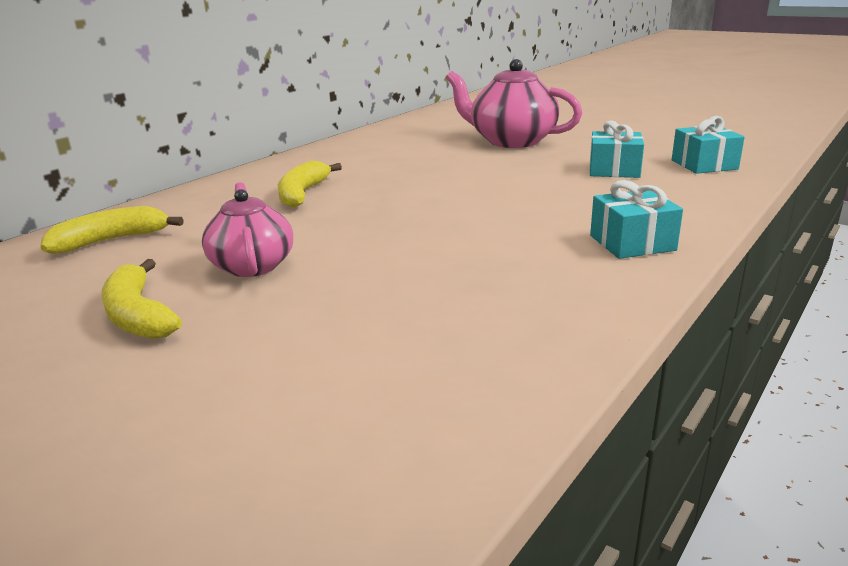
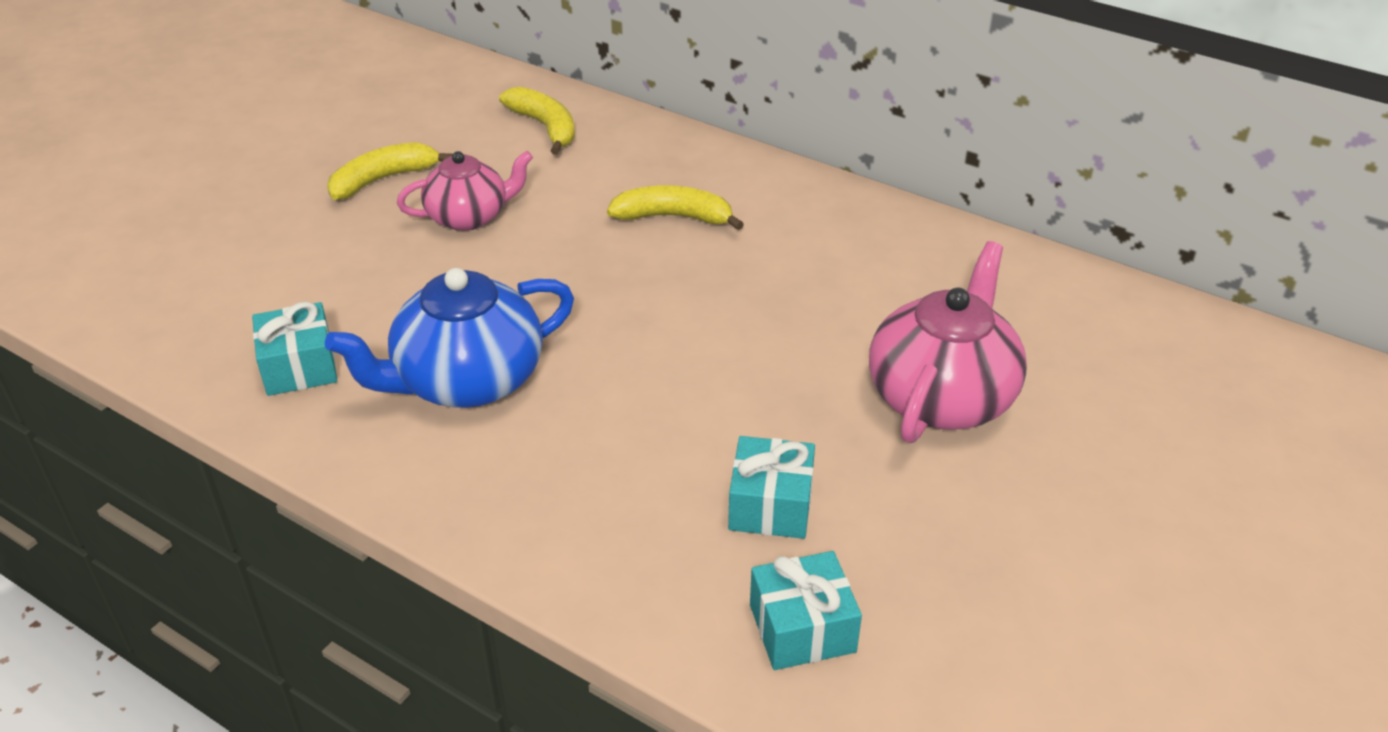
camera: 85 degrees right, 15 degrees up
(510, 251) = (466, 381): none -> blue teapot
(632, 243) = (470, 482): turquoise gift -> turquoise gift (299, 367)

